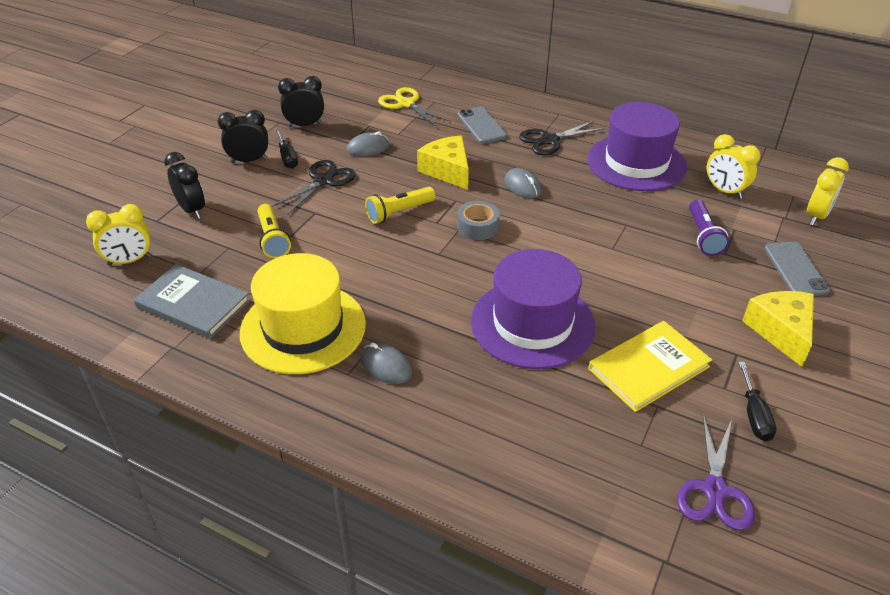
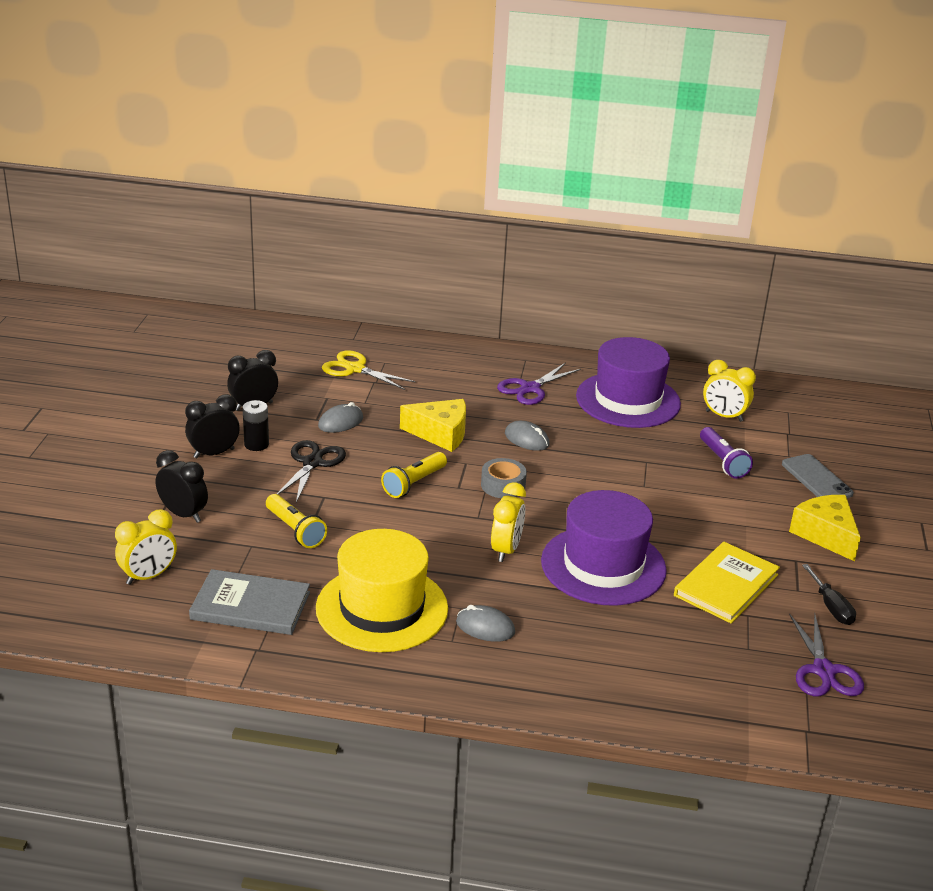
camera: 20 degrees left, 10 degrees down
(287, 158) = (256, 444): black screwdriver -> black battery
(447, 170) = (440, 434): yellow cheese -> yellow cheese turned 150 degrees clockwise
(481, 126) = (451, 382): grey phone -> none
(549, 140) = (530, 388): black scissors -> purple scissors
(816, 216) = (816, 428): yellow clock -> yellow clock (506, 550)

